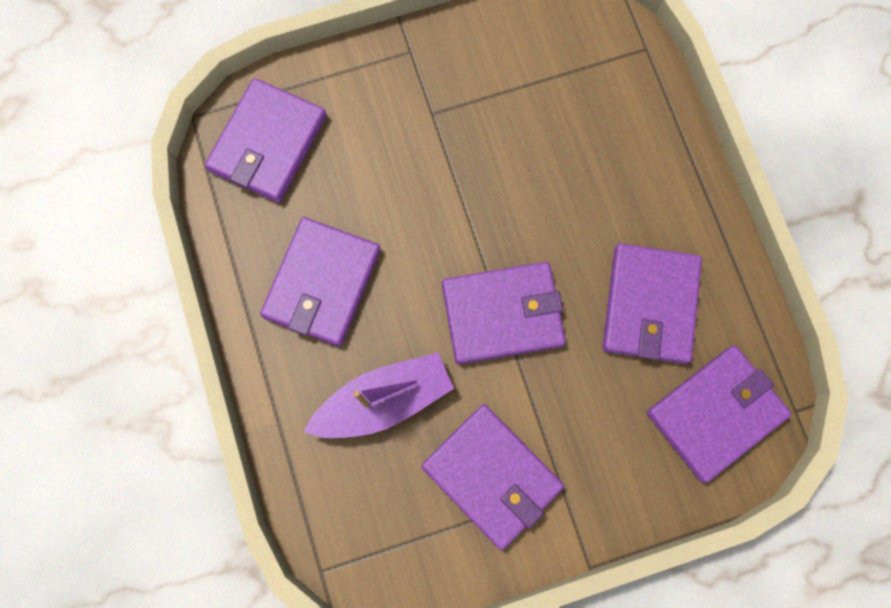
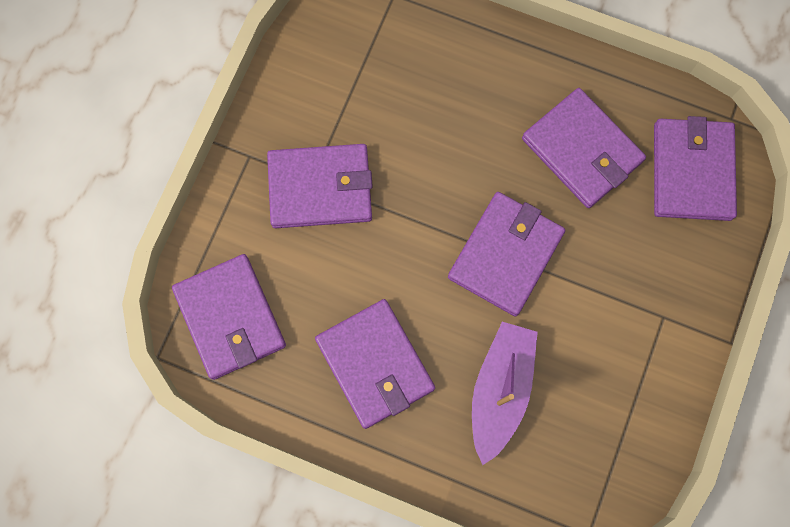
camera: 50 degrees left, 0 degrees up
(492, 476) = (616, 357): purple wallet -> purple wallet (320, 188)

